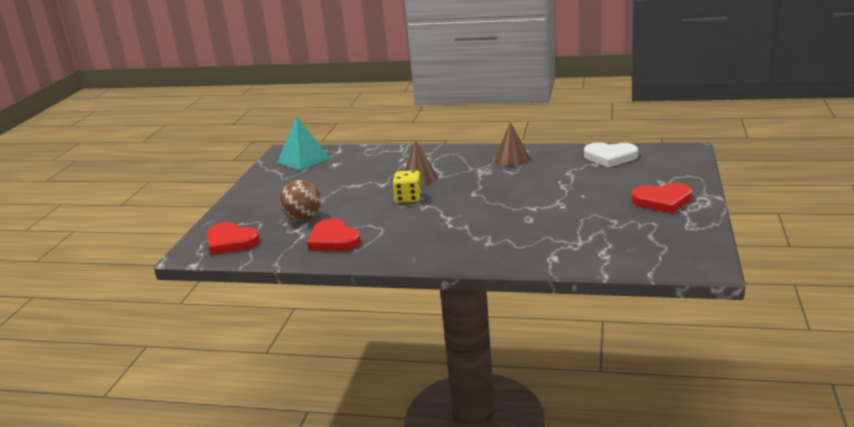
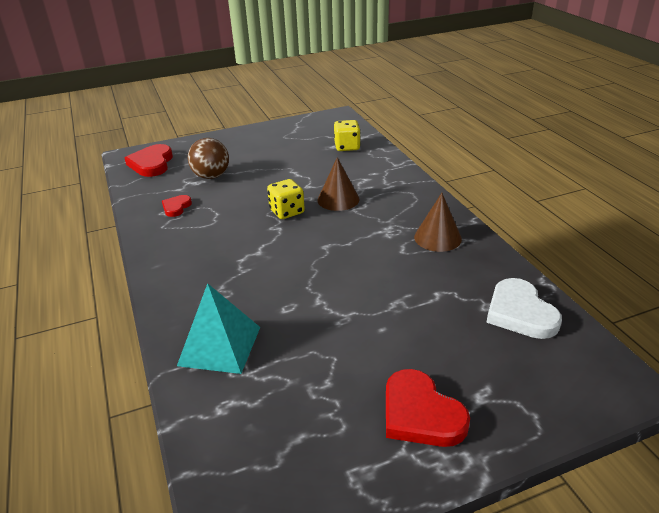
camera: 55 degrees right, 10 degrees up
(303, 160) = (328, 129): turquoise pyramid -> turquoise pyramid (219, 345)
(333, 240) = (176, 207): red heart -> red heart, size x0.55
(345, 159) = (347, 147): none -> yellow dice

